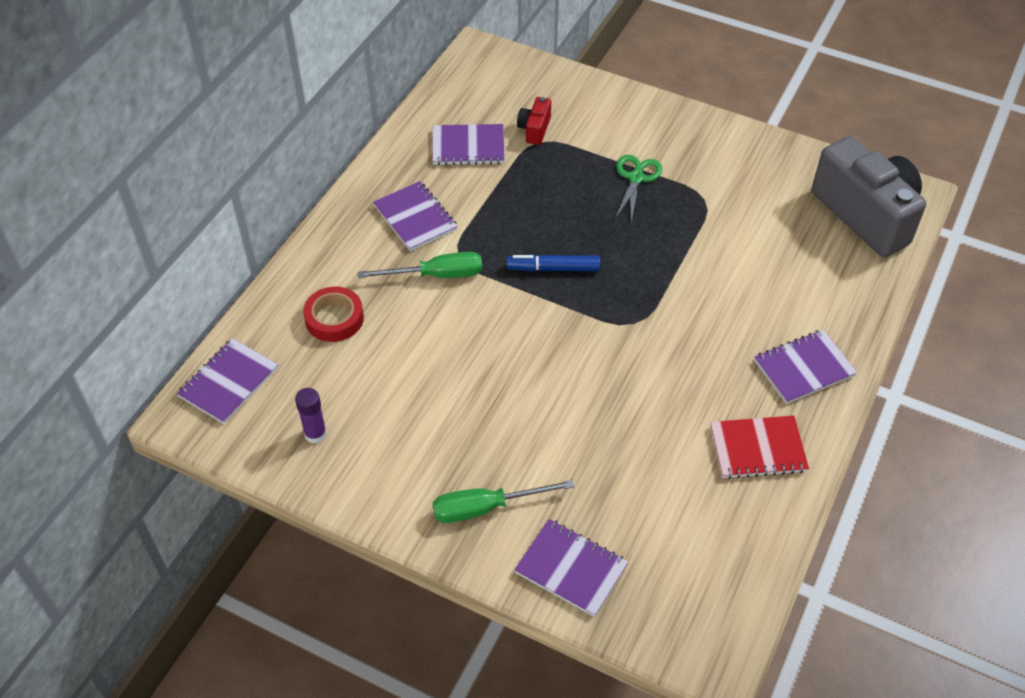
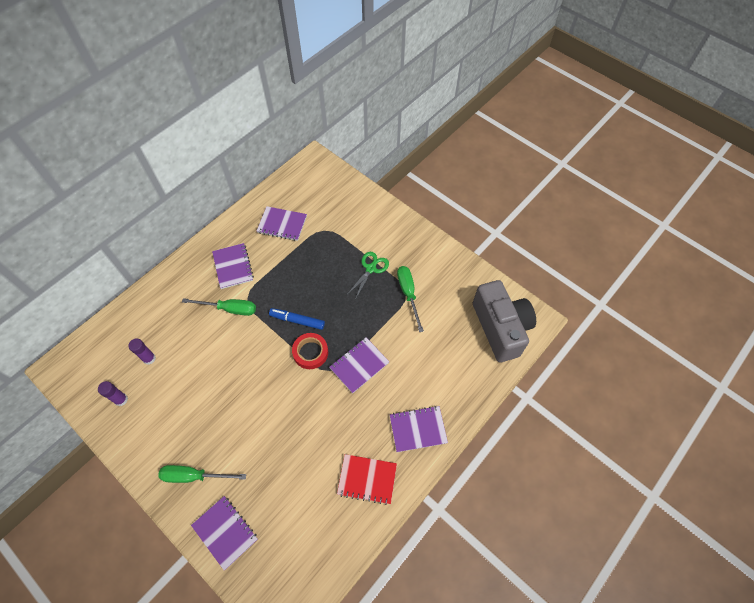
camera: 15 degrees right, 10 degrees up
(228, 382) = (88, 352): purple notebook -> purple notebook (359, 365)
(334, 318) = (161, 324): red tape -> red tape (310, 352)
(335, 368) = (149, 358): none -> purple glue stick
(534, 129) = (325, 221): red camera -> none
(709, 199) = (408, 294): none -> green screwdriver

